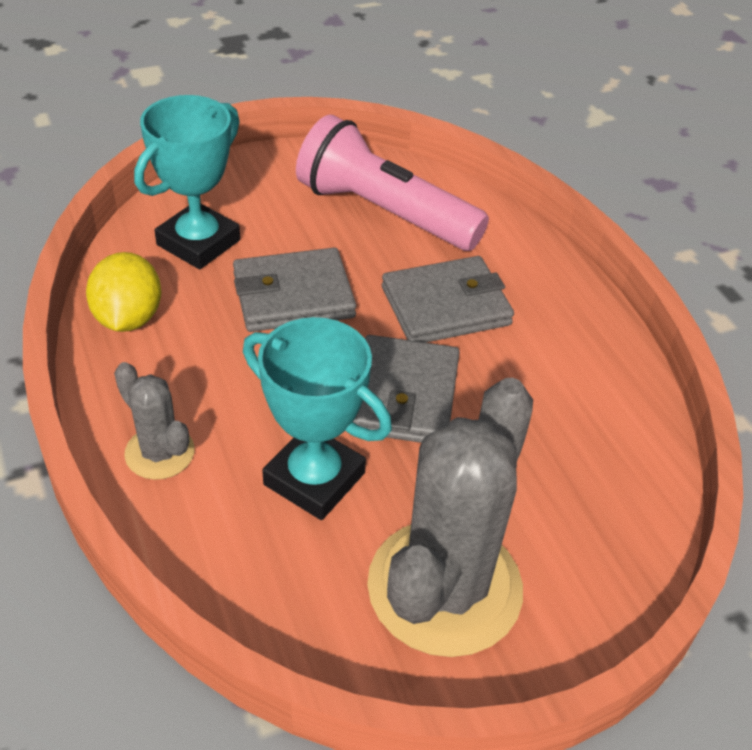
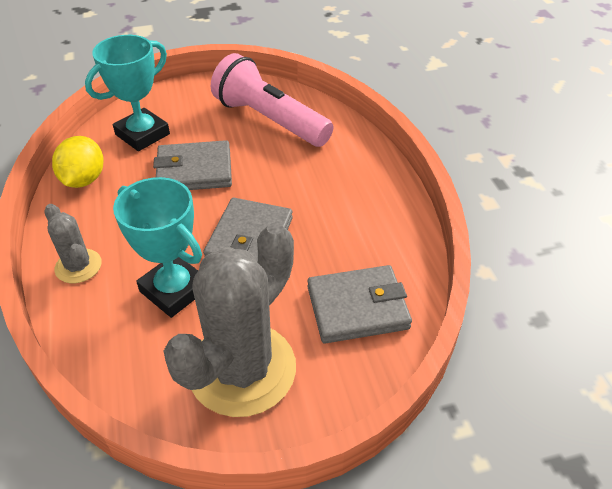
camera: 10 degrees right, 0 degrees up
(446, 306) = (294, 182): grey wallet -> grey wallet (357, 307)

